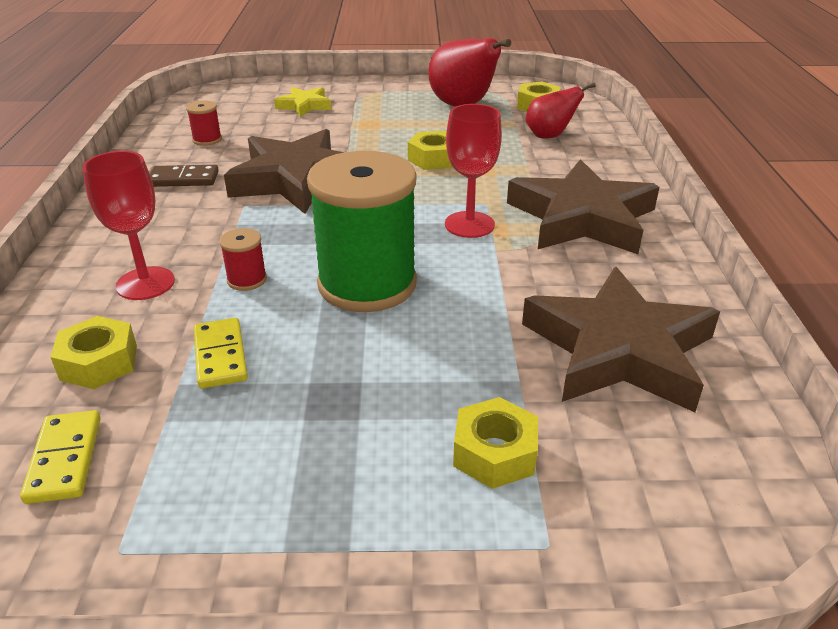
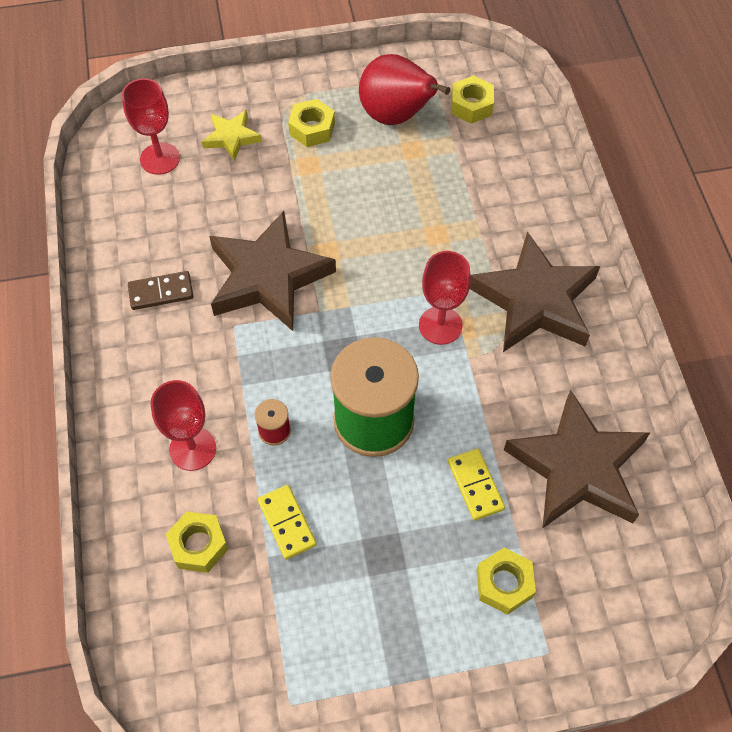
camera: 10 degrees left, 25 degrees up
(65, 459) = (220, 639): yellow domino -> yellow domino (475, 485)
(207, 140) = (155, 219): red spool -> none
(232, 111) = (160, 159): none -> red goblet
(433, 159) = (387, 222): yellow nut -> yellow nut (312, 129)
(549, 136) = (490, 165): red pear -> none

